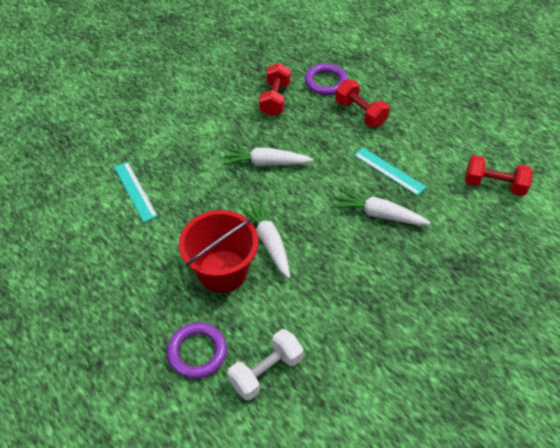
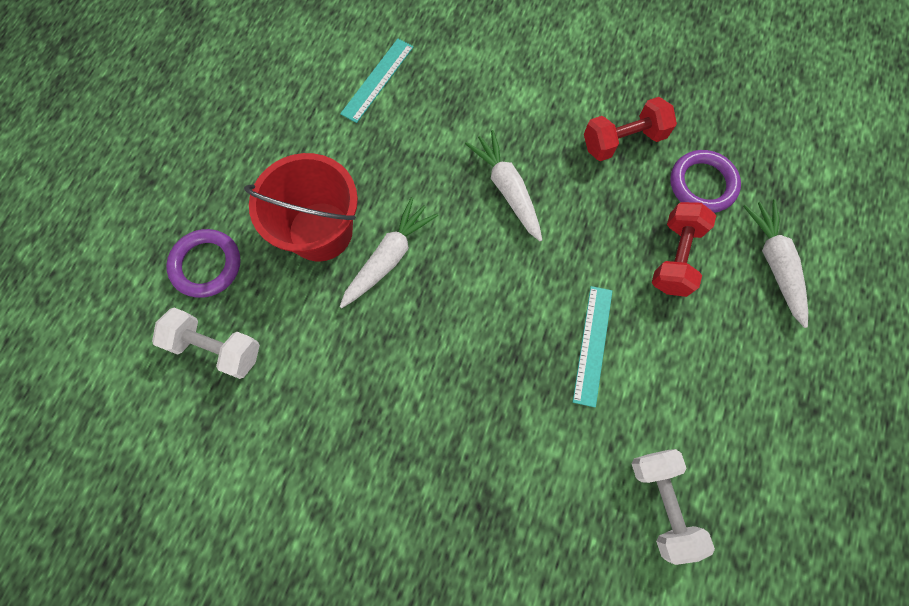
camera: 60 degrees right, 20 degrees up
(379, 214) = (509, 367): white carrot -> white carrot (774, 264)
(494, 185) = (662, 503): red dumbbell -> white dumbbell

